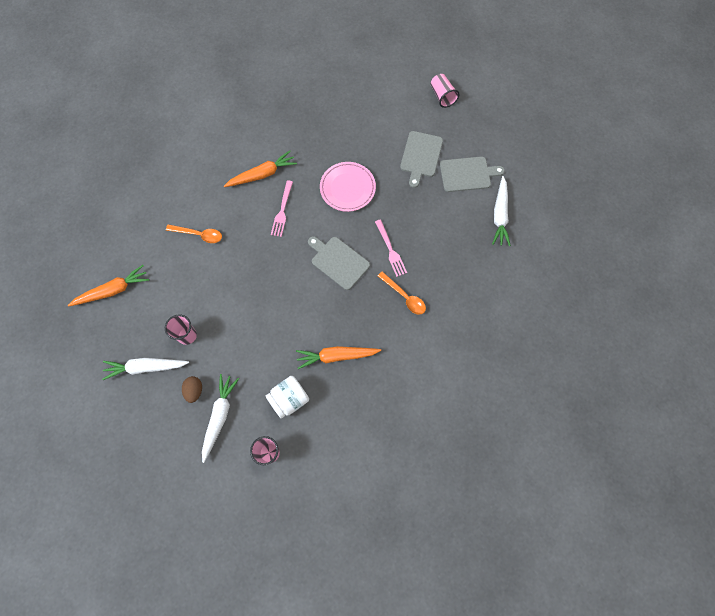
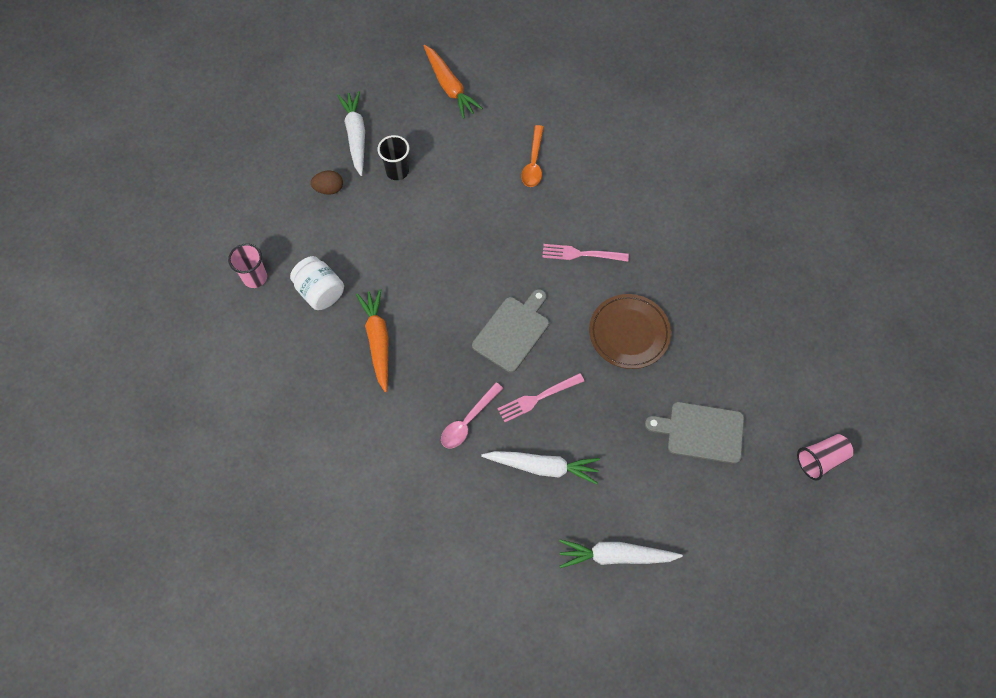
camera: 85 degrees right, 5 degrees down
(187, 335) = (397, 171): pink cup -> black cup
(219, 416) = (298, 219): white carrot -> white carrot (543, 467)
(262, 174) = (634, 223): orange carrot -> none
(347, 188) = (629, 333): pink plate -> brown plate
(404, 296) = (468, 421): orange spoon -> pink spoon
(467, 174) = (681, 504): grey cutting board -> none

